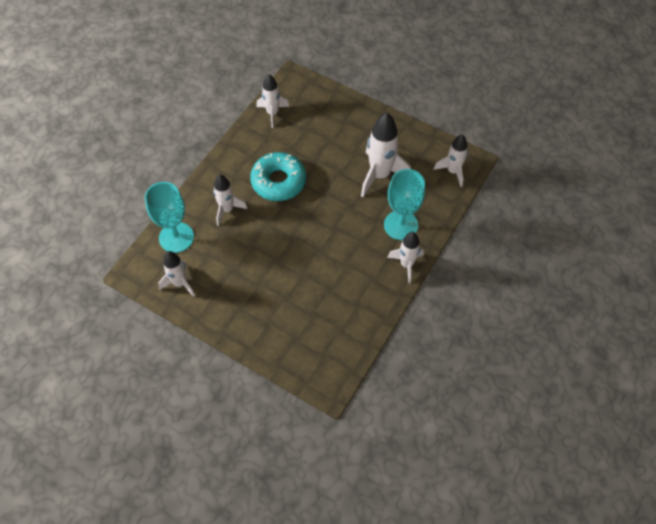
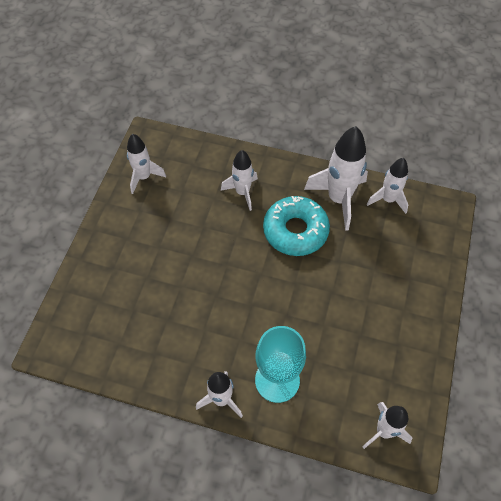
camera: 75 degrees right, 0 degrees up
(176, 237) = (196, 158): turquoise goblet -> none
(380, 175) = (344, 338): white rocket -> white rocket (338, 199)

